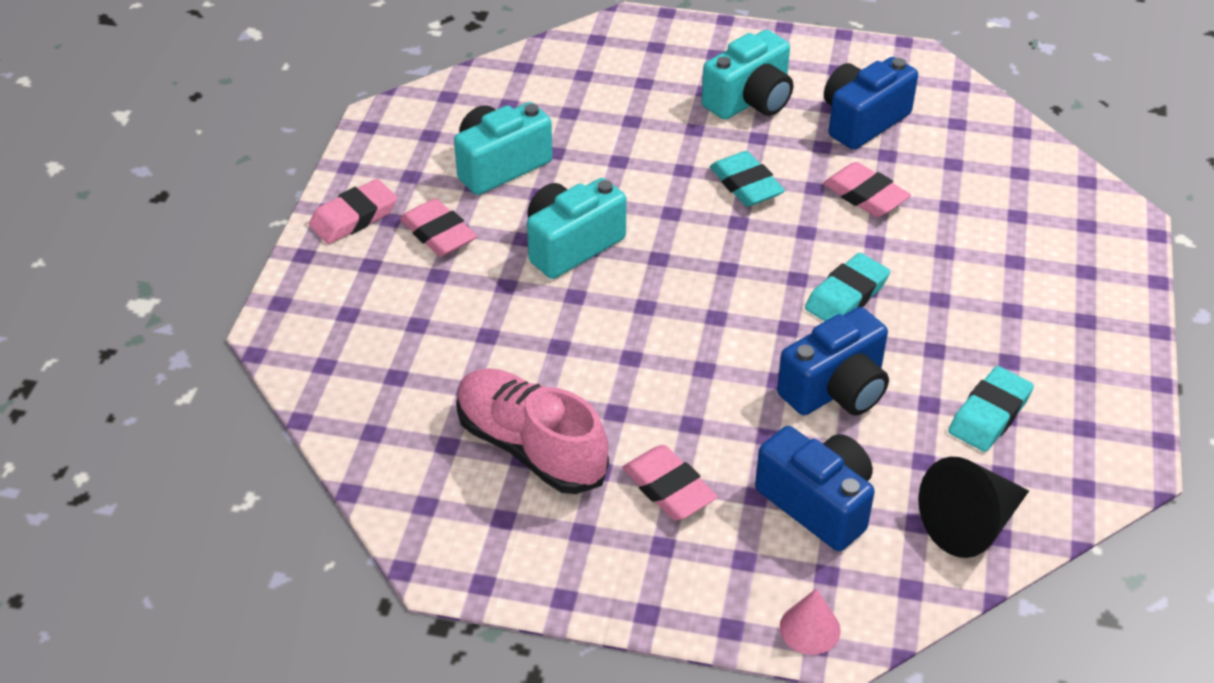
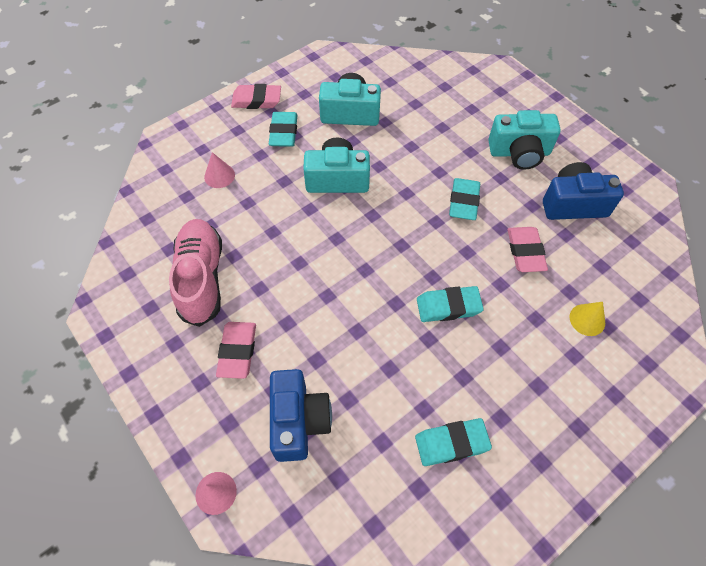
camera: 40 degrees right, 15 degrees up
(412, 328) = (219, 176): none -> pink cone
(438, 233) = (283, 132): pink eraser -> turquoise eraser
(836, 389) = (381, 360): blue camera -> none
(970, 524) = (366, 504): black cone -> none
(992, 221) = (587, 319): none -> yellow cone

